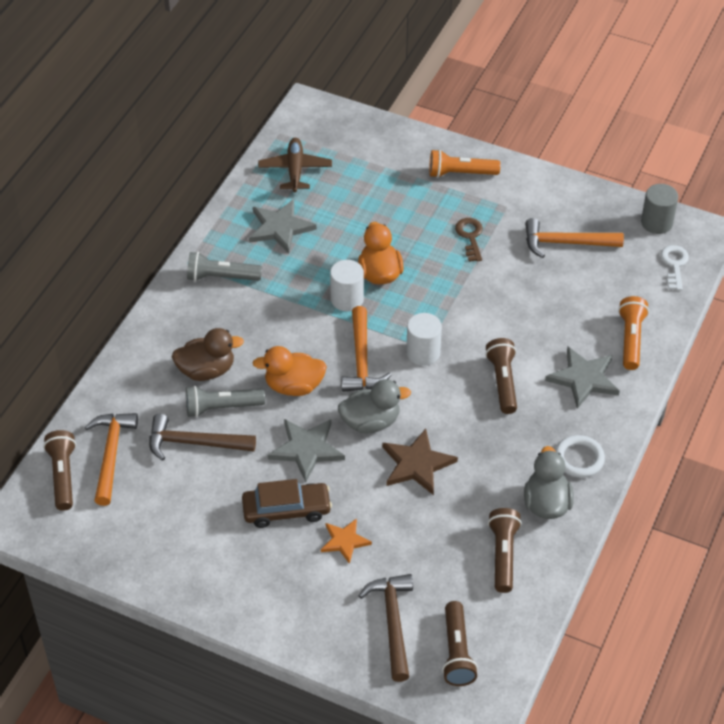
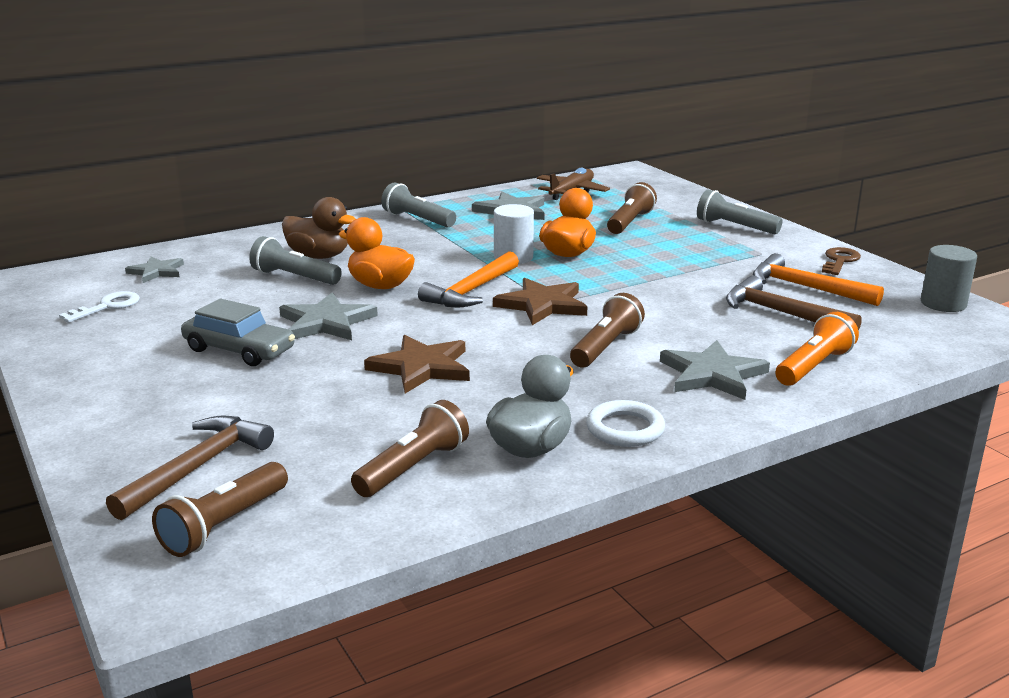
camera: 35 degrees right, 25 degrees down
(63, 476) = (99, 270): brown flashlight -> brown flashlight (630, 222)
(111, 454) = (156, 272): orange hammer -> grey star
(194, 443) = (234, 287): brown hammer -> brown hammer (781, 313)
(286, 510) = (239, 350): brown car -> grey car
(344, 541) = (256, 390): orange star -> none
(370, 422) = (418, 327): grey duck -> none
(423, 353) = (542, 305): white cylinder -> brown star
(460, 173) = (734, 227): orange flashlight -> grey flashlight
(470, 237) = (696, 258): brown key -> brown key (839, 261)
(674, 265) = (938, 335): white key -> white key (107, 307)

